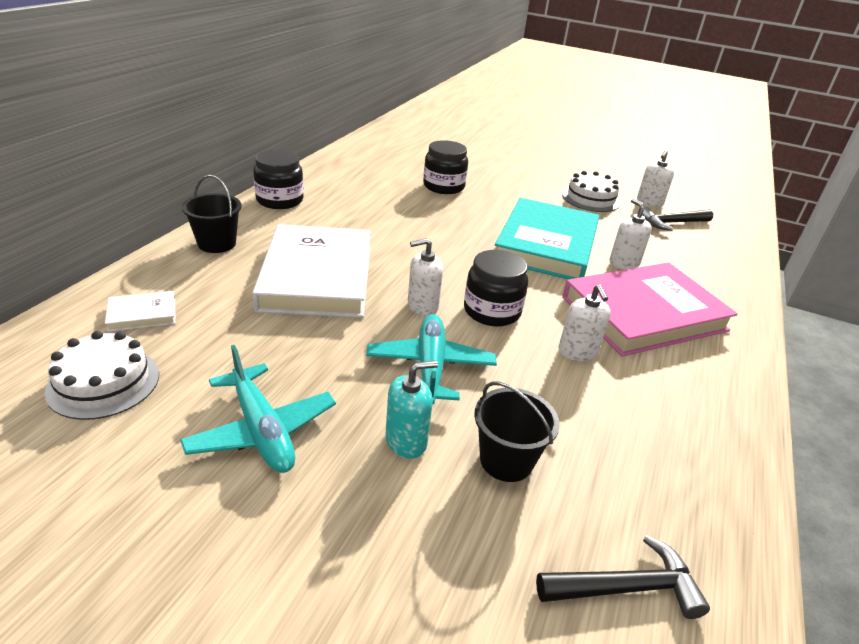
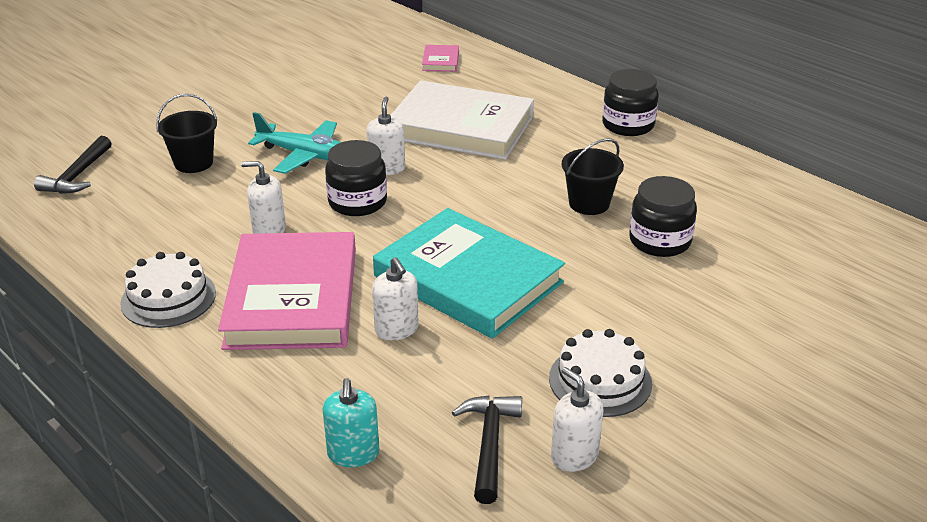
camera: 115 degrees right, 0 degrees up
(103, 382) = (371, 51): white cake -> white cake (168, 298)
(142, 314) = (440, 61): white book -> pink book
(217, 243) = (539, 90): black bucket -> black bucket (589, 203)
(261, 430) = (292, 90): turquoise plane -> none
(406, 441) = (242, 132): turquoise soap dispenser -> turquoise soap dispenser (353, 453)
(624, 263) = (396, 329): white soap dispenser -> white soap dispenser turned 60 degrees clockwise

